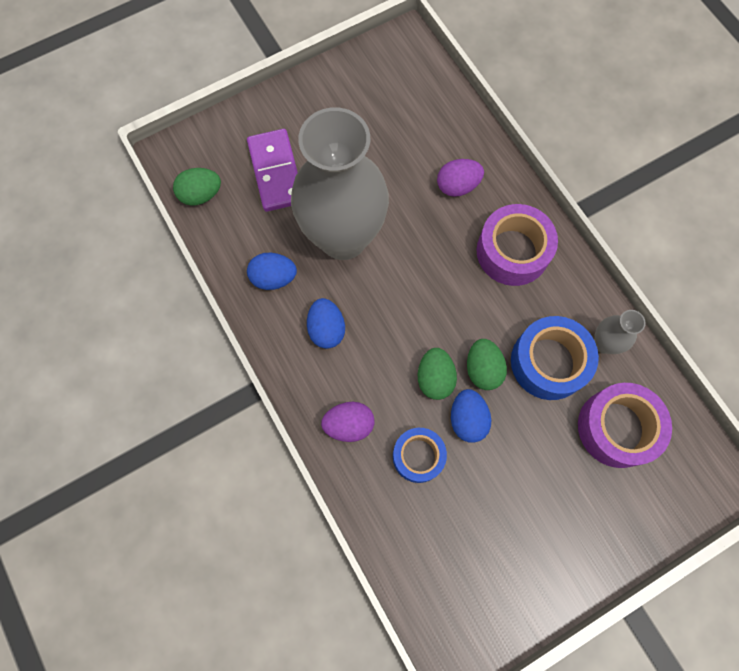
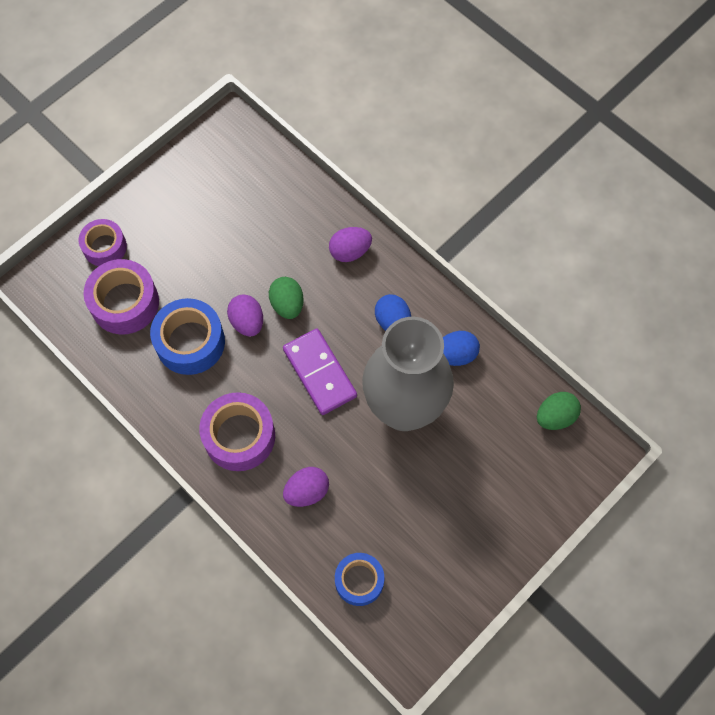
camera: 165 degrees right, 5 degrees down
(276, 172) = (492, 459): purple domino -> purple domino (319, 373)
(418, 456) = (287, 242): blue tape -> blue tape (359, 581)
(467, 419) = (252, 279): blue egg -> none
(482, 369) = (247, 322): green egg -> purple egg
(603, 343) = (143, 370): grey vase -> none
(635, 508) = (105, 247): none -> purple tape

